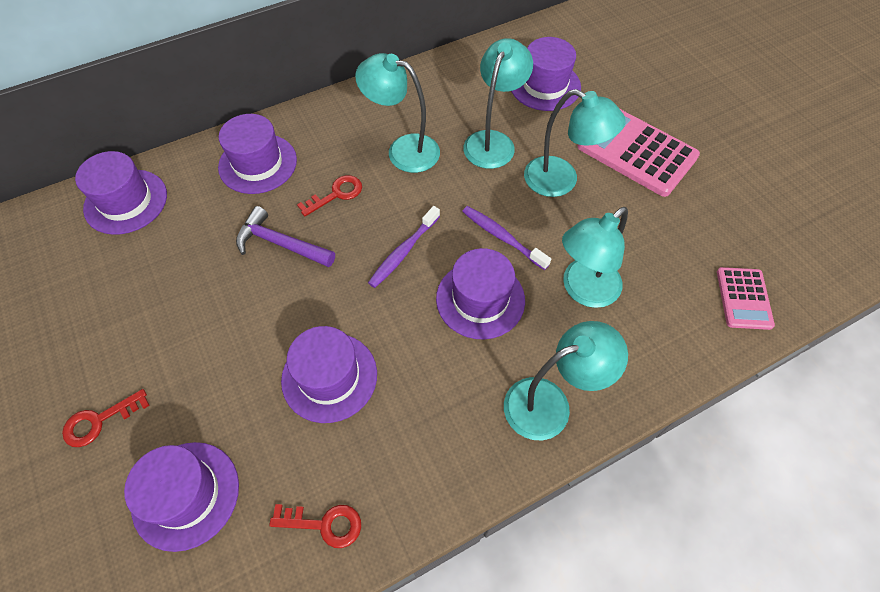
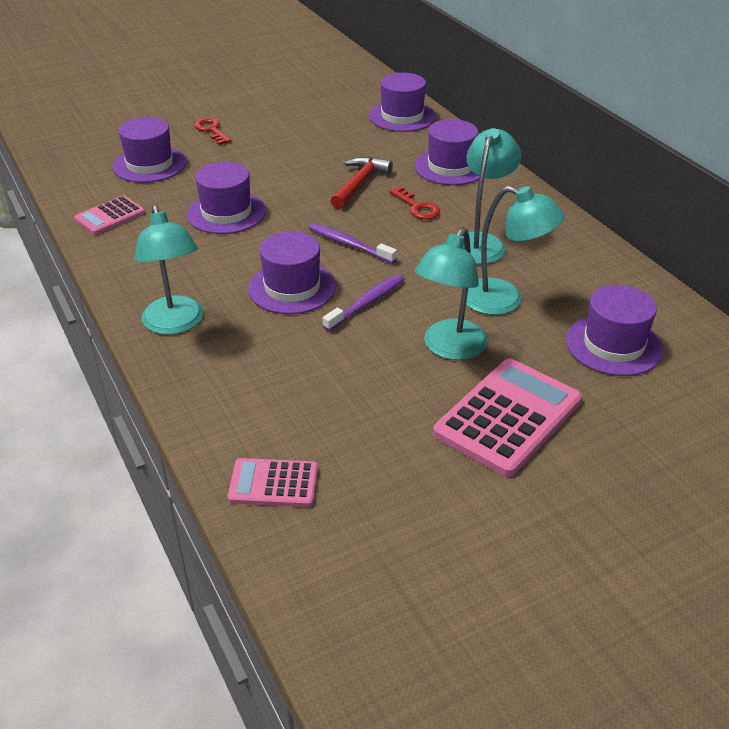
camera: 90 degrees right, 20 degrees down
(280, 244) = (359, 184): purple hammer -> red hammer
(324, 524) = (110, 216): red key -> pink calculator
(583, 290) = (296, 354): turquoise lamp -> none

